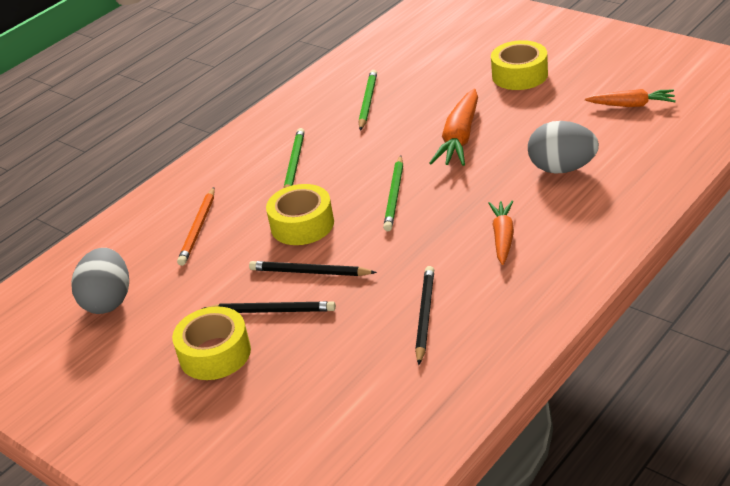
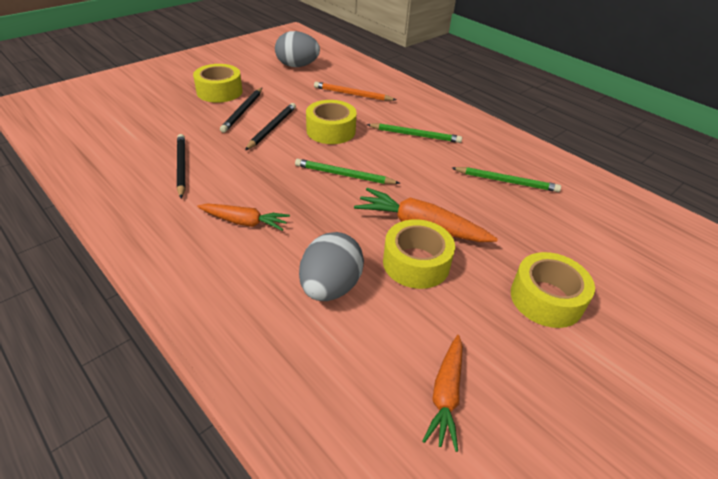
camera: 90 degrees right, 5 degrees up
(425, 316) = (181, 167): black pencil -> black pencil turned 120 degrees counterclockwise
(510, 133) = (416, 263): none -> yellow tape

